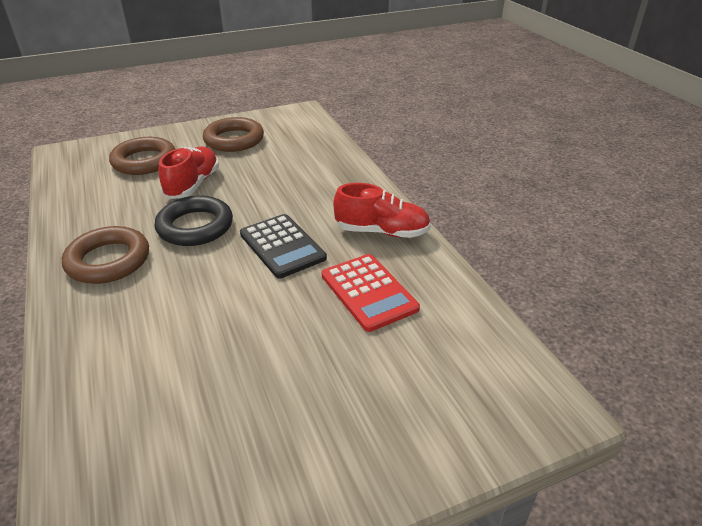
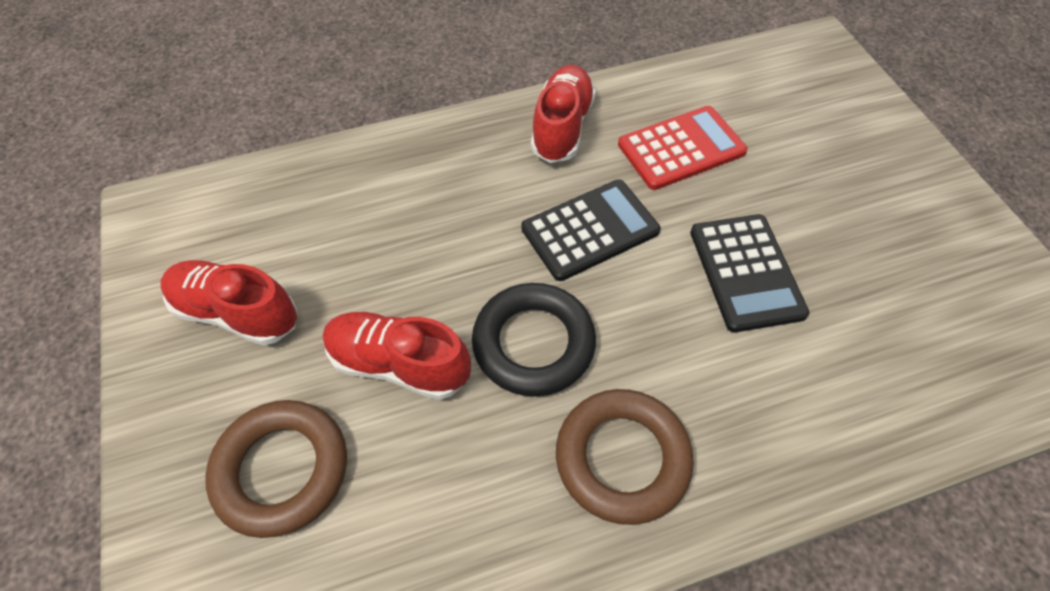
camera: 85 degrees left, 20 degrees up
(234, 140) = (237, 312): brown ring -> red shoe
(236, 323) = (745, 272): none -> black calculator

